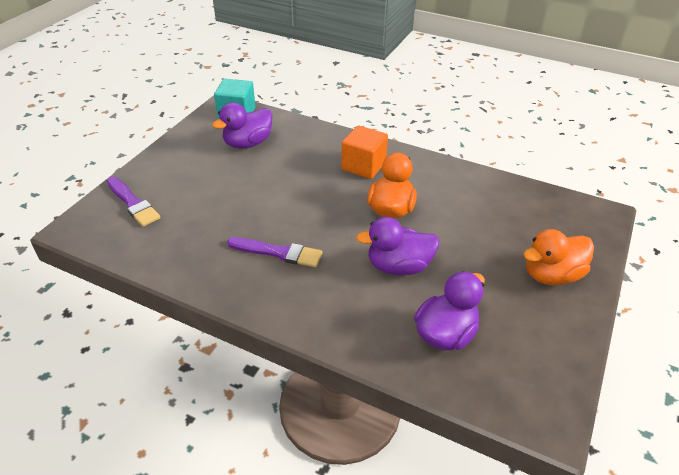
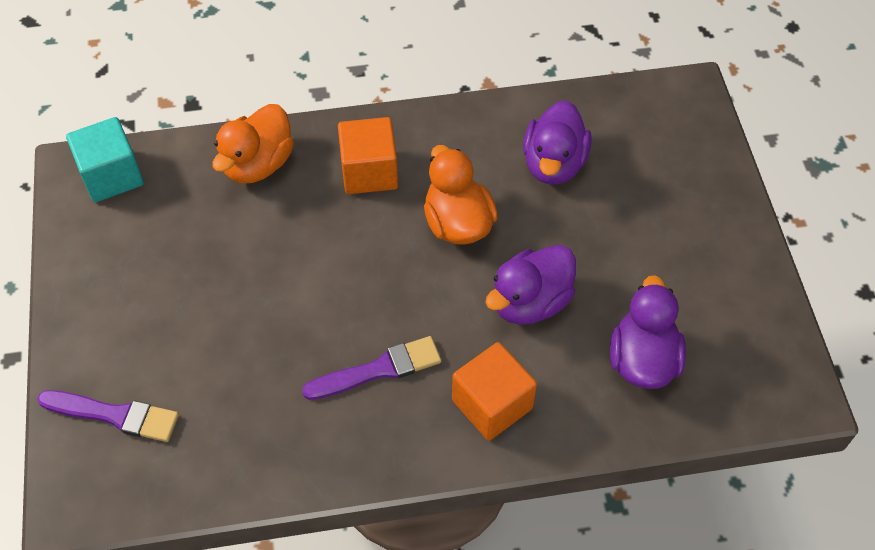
camera: 35 degrees left, 15 degrees up
(248, 143) = (178, 220): purple duck -> purple duck (554, 164)
(326, 304) = (492, 404): none -> orange cube
(551, 275) = (693, 214): orange duck -> orange duck (258, 164)

